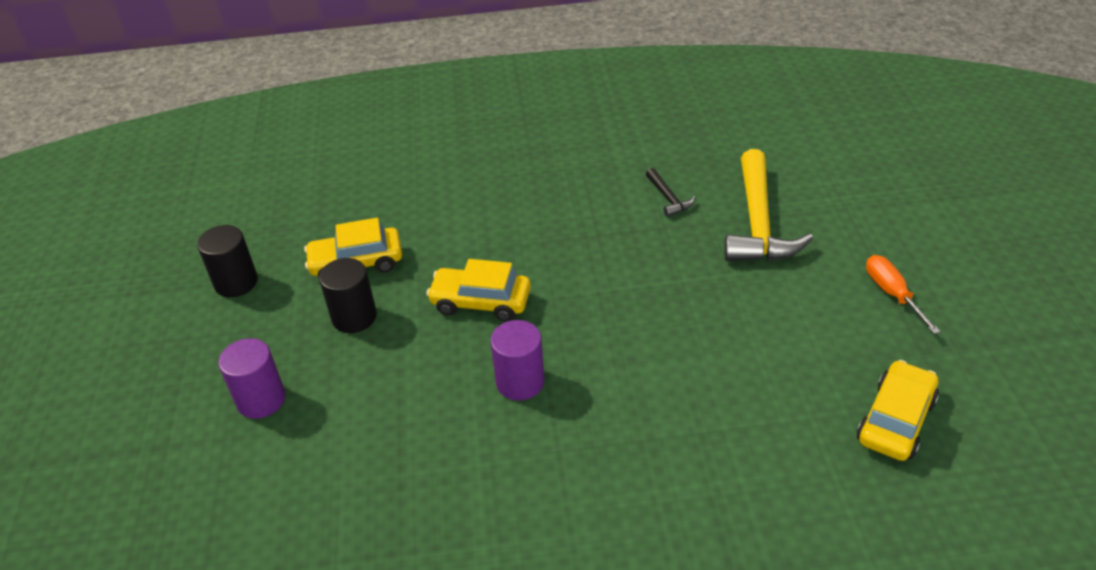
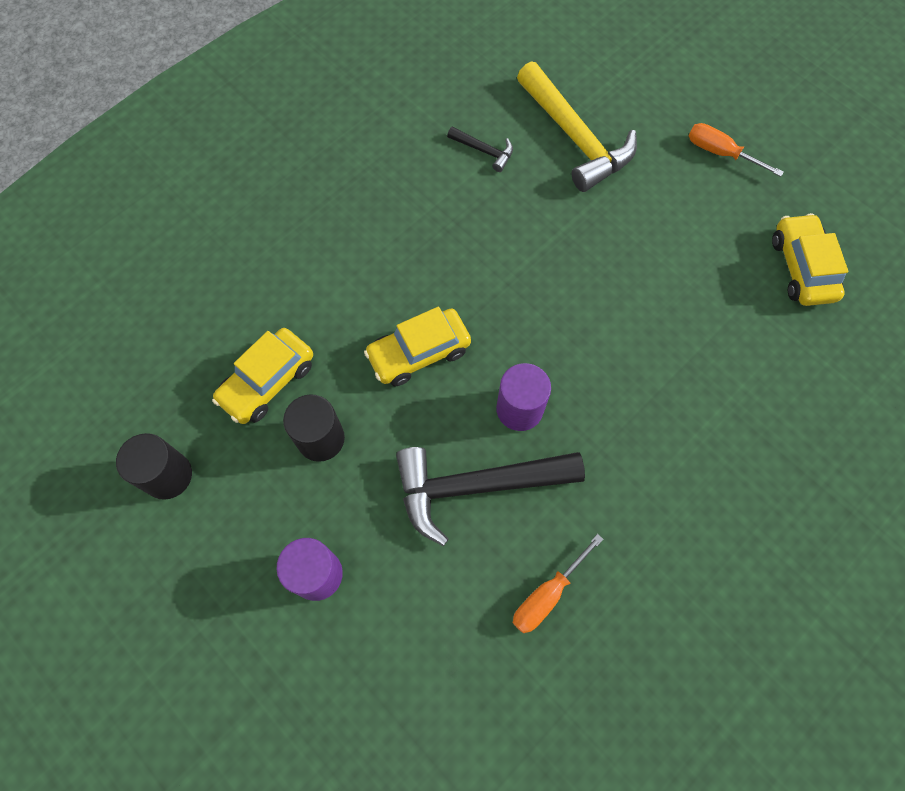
camera: 40 degrees left, 25 degrees up
(408, 525) = (547, 594): none -> orange screwdriver
(432, 414) = (476, 486): none -> black hammer

